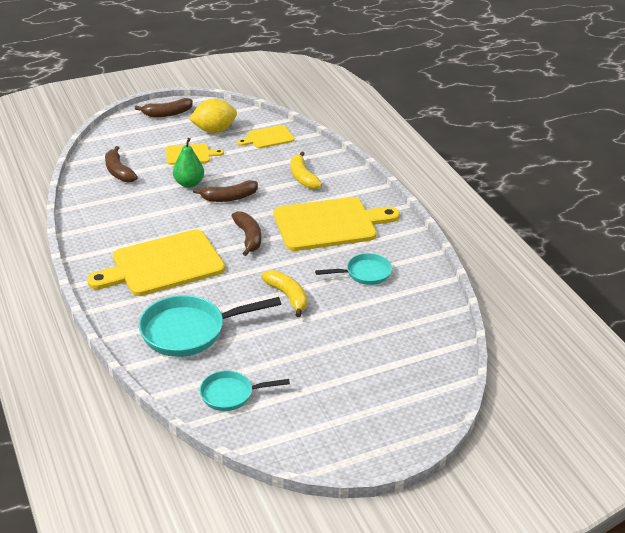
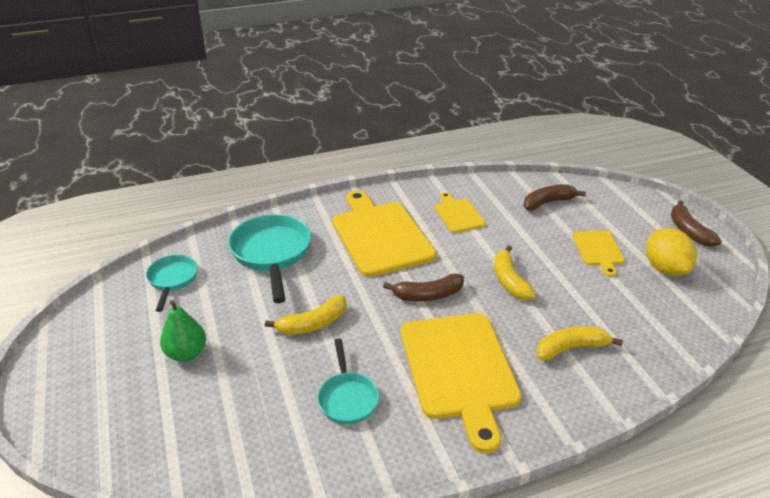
camera: 95 degrees right, 0 degrees up
(189, 183) = (534, 250): green pear -> green pear (186, 353)
(229, 198) = (509, 281): brown banana -> yellow banana
(268, 137) = (666, 317): yellow cutting board -> yellow cutting board (458, 214)

